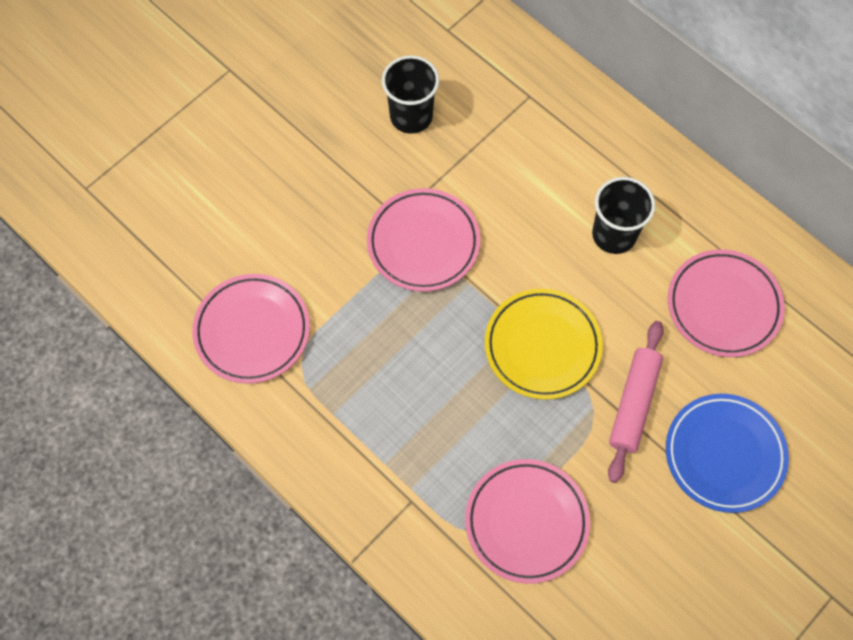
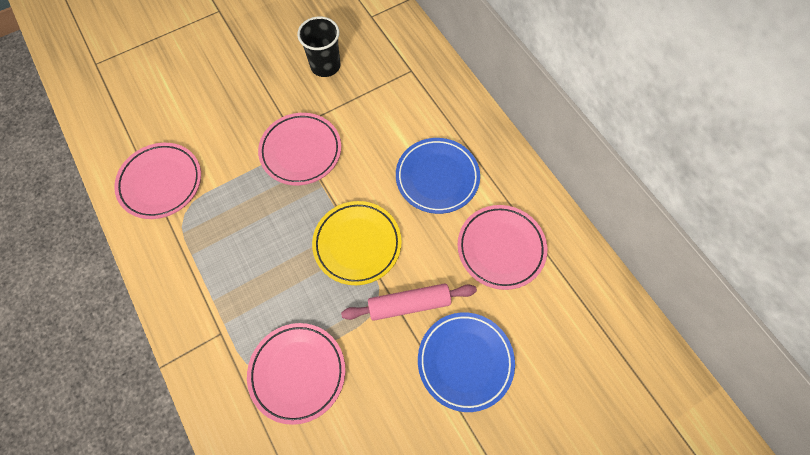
camera: 15 degrees right, 0 degrees up
(614, 235) = (437, 177): black cup -> blue plate
(633, 404) = (409, 304): pink rolling pin -> pink rolling pin turned 45 degrees clockwise

